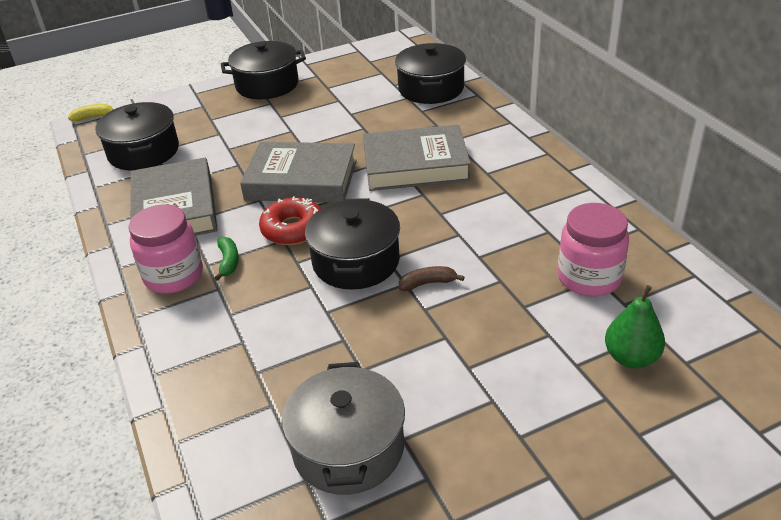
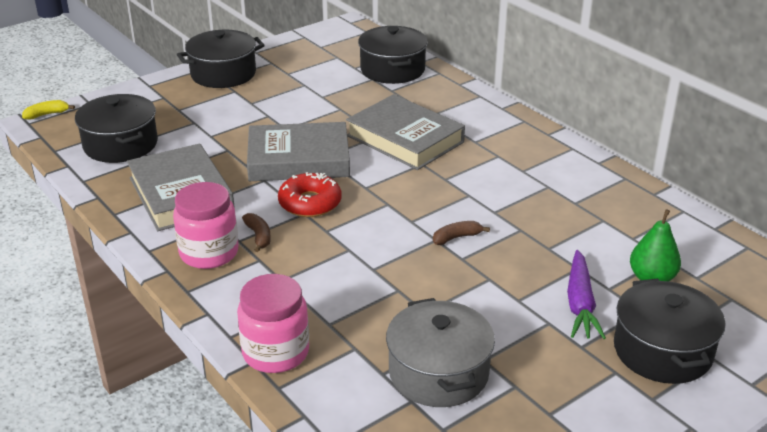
camera: 15 degrees left, 5 degrees down
(228, 262) = (259, 236): green banana -> brown banana
(356, 261) = (382, 225): black pot -> black pot (662, 351)
(415, 165) = (405, 139): grey book -> grey book turned 60 degrees clockwise
(537, 380) = (580, 303): none -> purple carrot
(589, 278) = (596, 220): pink jar -> pink jar (275, 352)

